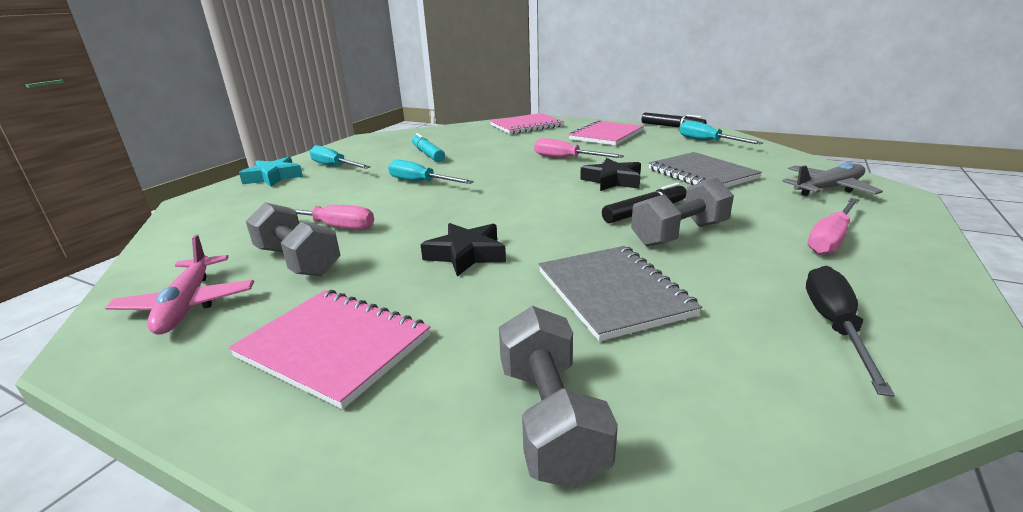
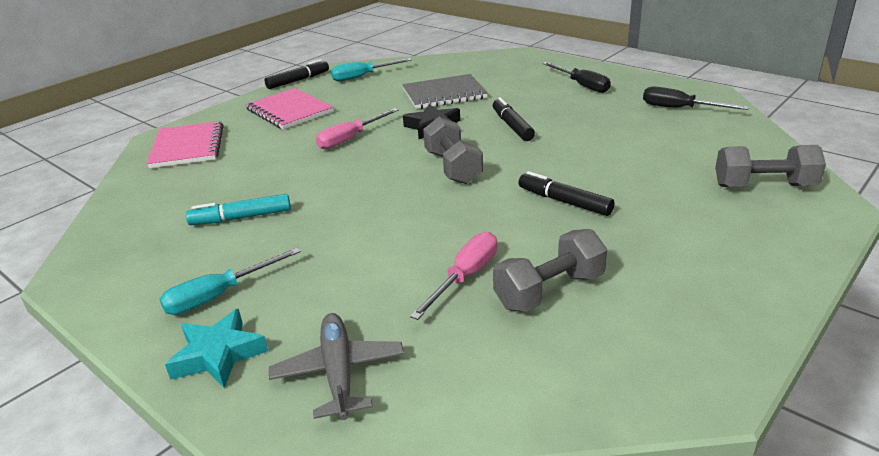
camera: 75 degrees left, 5 degrees up
(188, 304) = (629, 350): pink plane -> none
(334, 346) = (701, 256): pink notebook -> none
(421, 182) = (357, 223): turquoise screwdriver -> none
(466, 254) = (564, 201): black star -> black marker
(613, 293) = (638, 154): grey notebook -> none
(679, 234) = (558, 122): grey dumbbell -> grey dumbbell (453, 167)
(828, 188) = (503, 67): grey plane -> grey plane (339, 373)
(831, 239) = (581, 85): pink screwdriver -> black screwdriver

